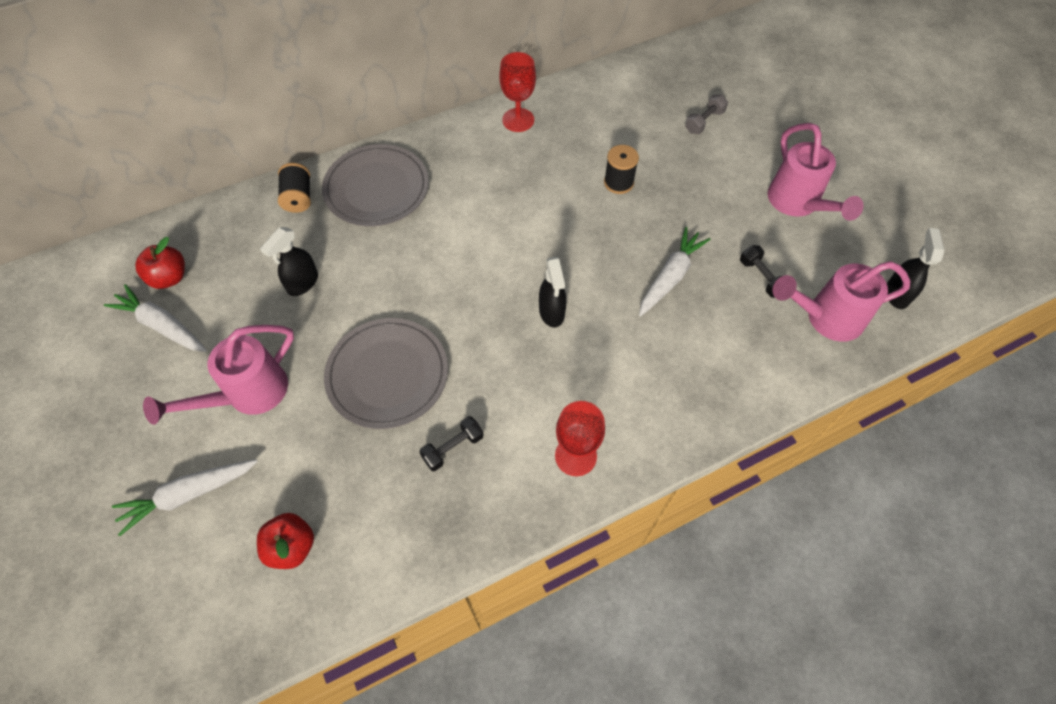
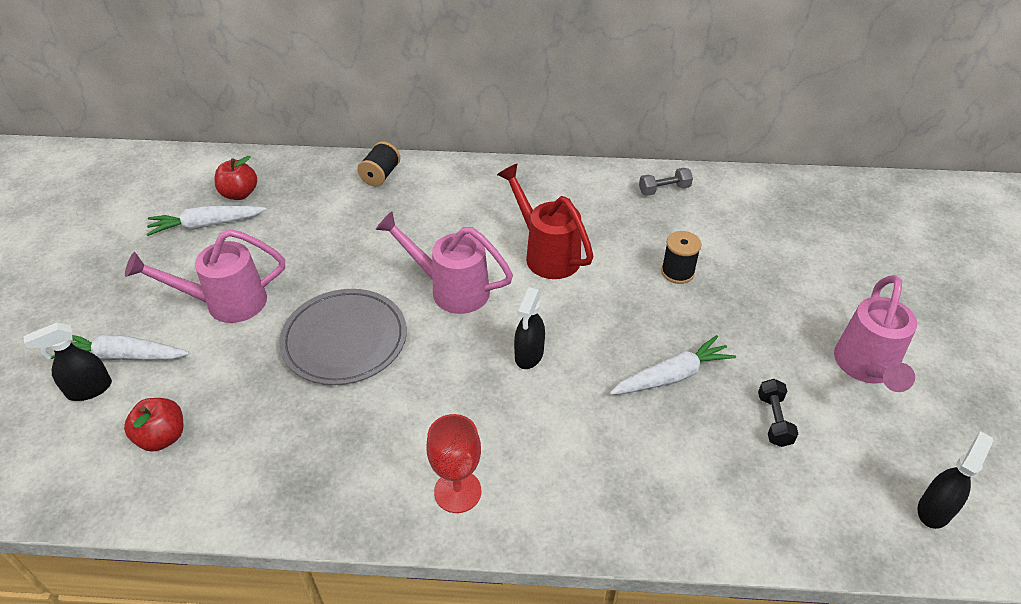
camera: 30 degrees right, 15 degrees down
(162, 325) = (207, 225): white carrot -> white carrot turned 75 degrees counterclockwise
(302, 283) = (333, 239): black spray bottle -> black spray bottle (89, 389)
(376, 189) = (449, 192): grey plate -> none
(453, 448) = (352, 426): black dumbbell -> none
(503, 212) = (546, 253): none -> red watering can
(518, 120) = (616, 185): red goblet -> none
(704, 122) = (808, 253): grey dumbbell -> grey dumbbell (664, 190)
(825, 318) = (824, 493): pink watering can -> pink watering can (450, 289)

